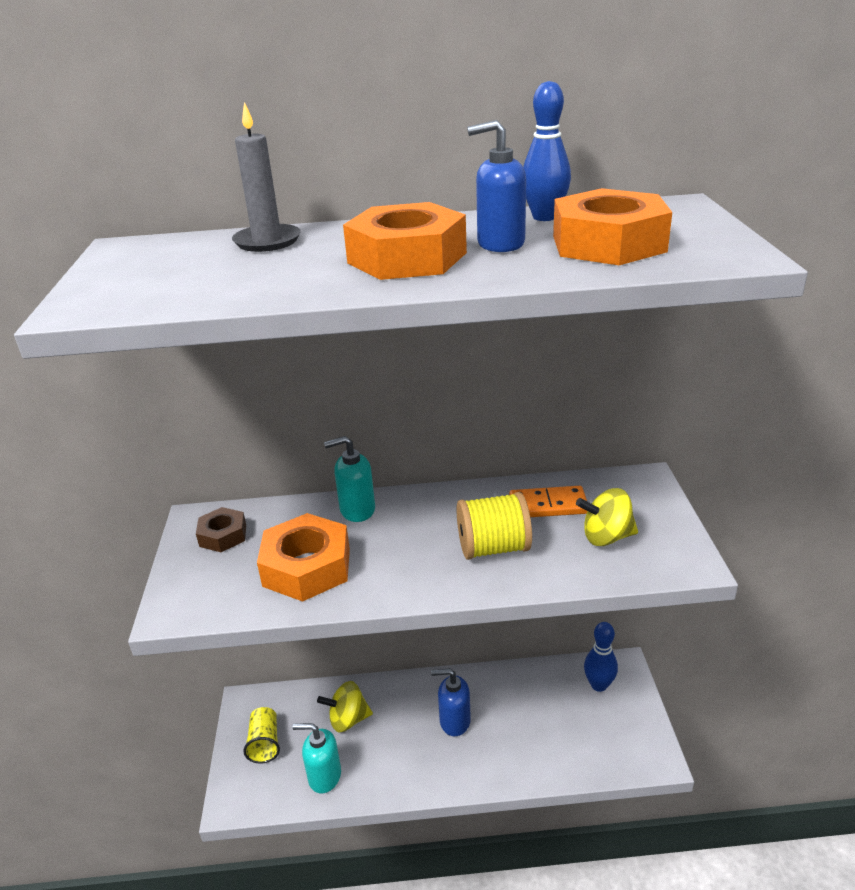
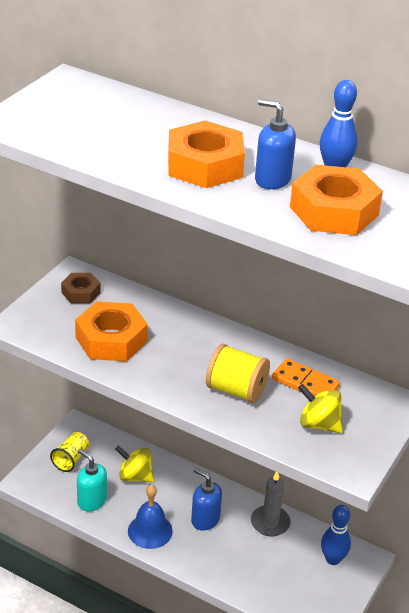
camera: 30 degrees right, 5 degrees up
(267, 241) = (148, 112): grey candle -> grey candle (270, 523)
(357, 510) = (176, 319): turquoise soap dispenser -> none
(412, 769) = (150, 531): none -> blue bell

